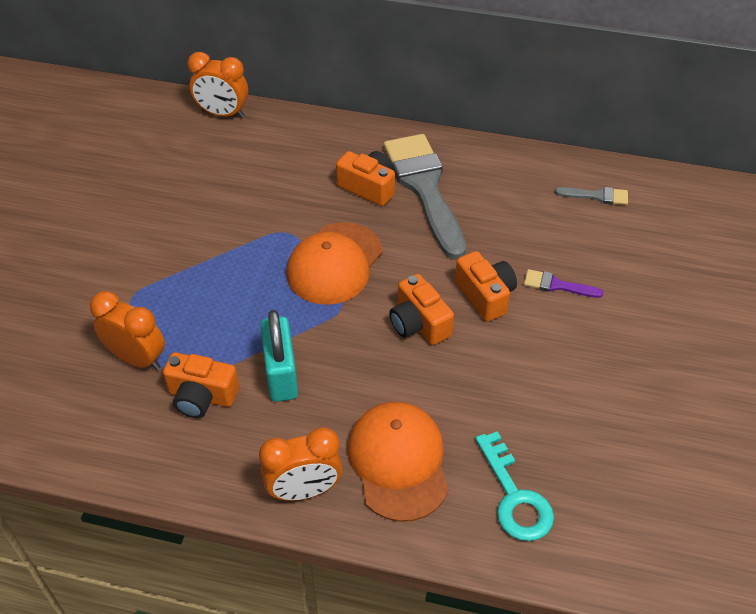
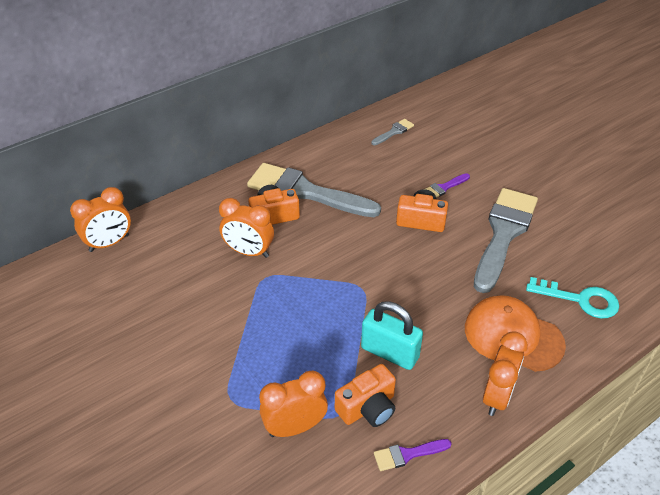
camera: 50 degrees left, 5 degrees down
(174, 456) = (407, 454): none -> purple brush
(304, 201) = (249, 252): none -> orange clock
(334, 263) = (321, 270): orange cap -> none
(419, 323) = (413, 261): orange camera -> none
(544, 374) = (503, 233): none -> grey brush

